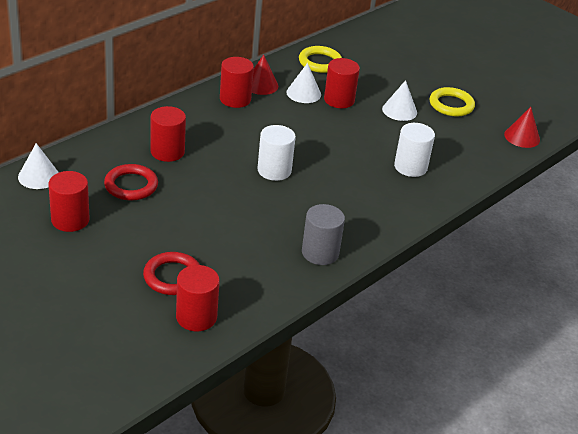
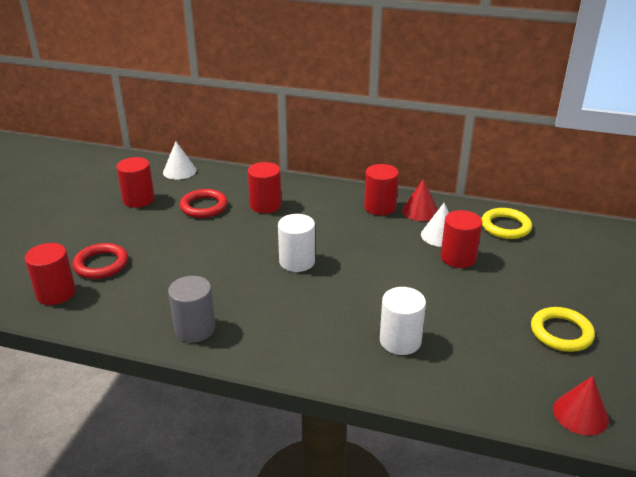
camera: 65 degrees right, 5 degrees down
(399, 110) = (495, 300): white cone -> none

